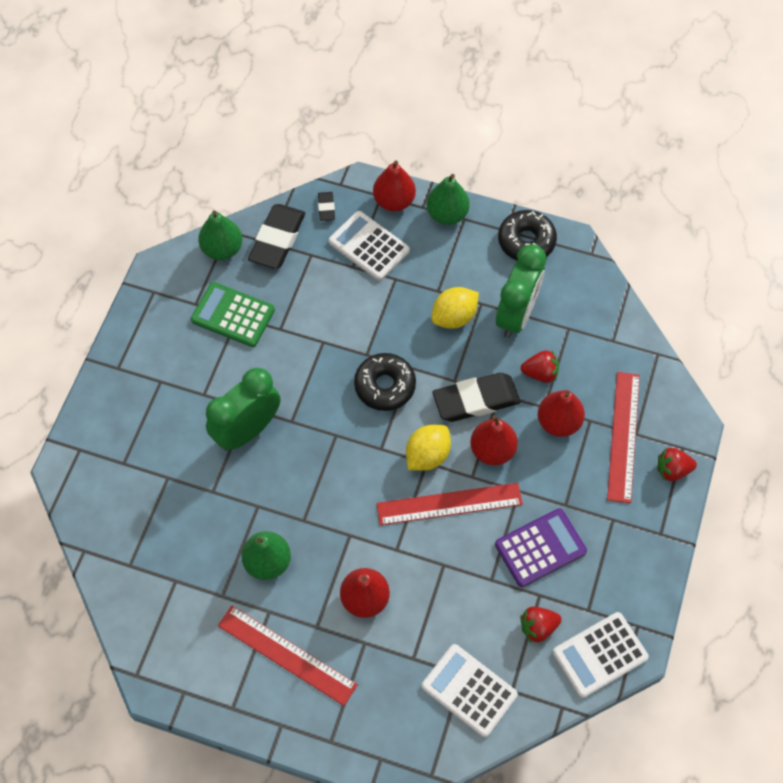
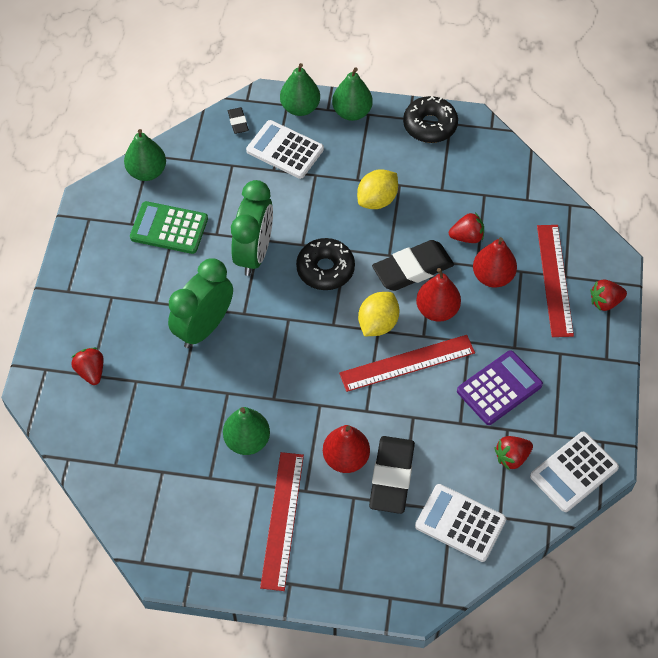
camera: 10 degrees left, 5 degrees down
(124, 460) = (91, 372): none -> red strawberry
(277, 240) = (198, 156): black eraser -> black eraser (392, 477)
(287, 654) = (282, 520): red ruler -> red ruler turned 75 degrees clockwise
(394, 201) = (300, 108): red pear -> green pear
(516, 315) = (434, 190): green clock -> green clock (254, 253)

